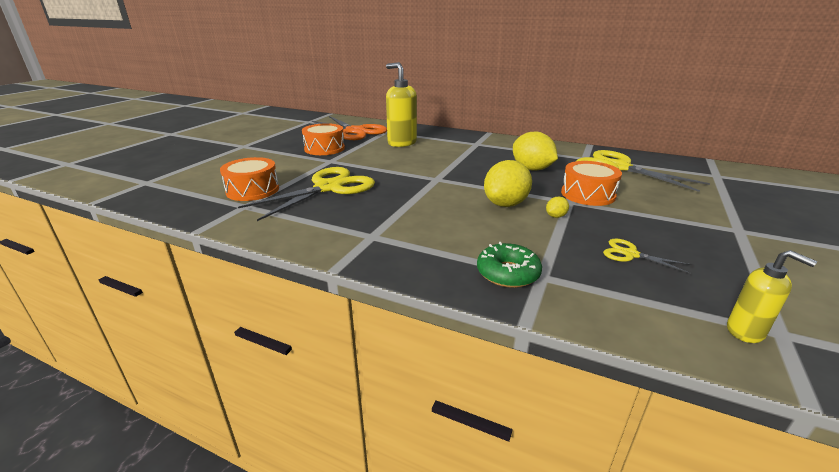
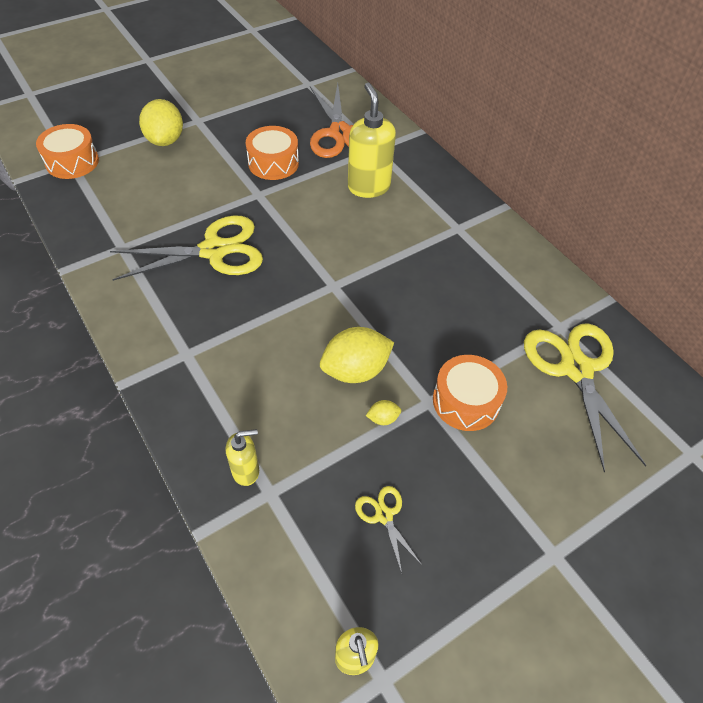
camera: 30 degrees right, 25 degrees up
(253, 190) = (146, 221): orange drum -> orange drum (72, 162)
(508, 273) = (246, 471): green donut -> yellow soap dispenser
(531, 169) = (461, 318): yellow lemon -> yellow lemon (165, 140)

